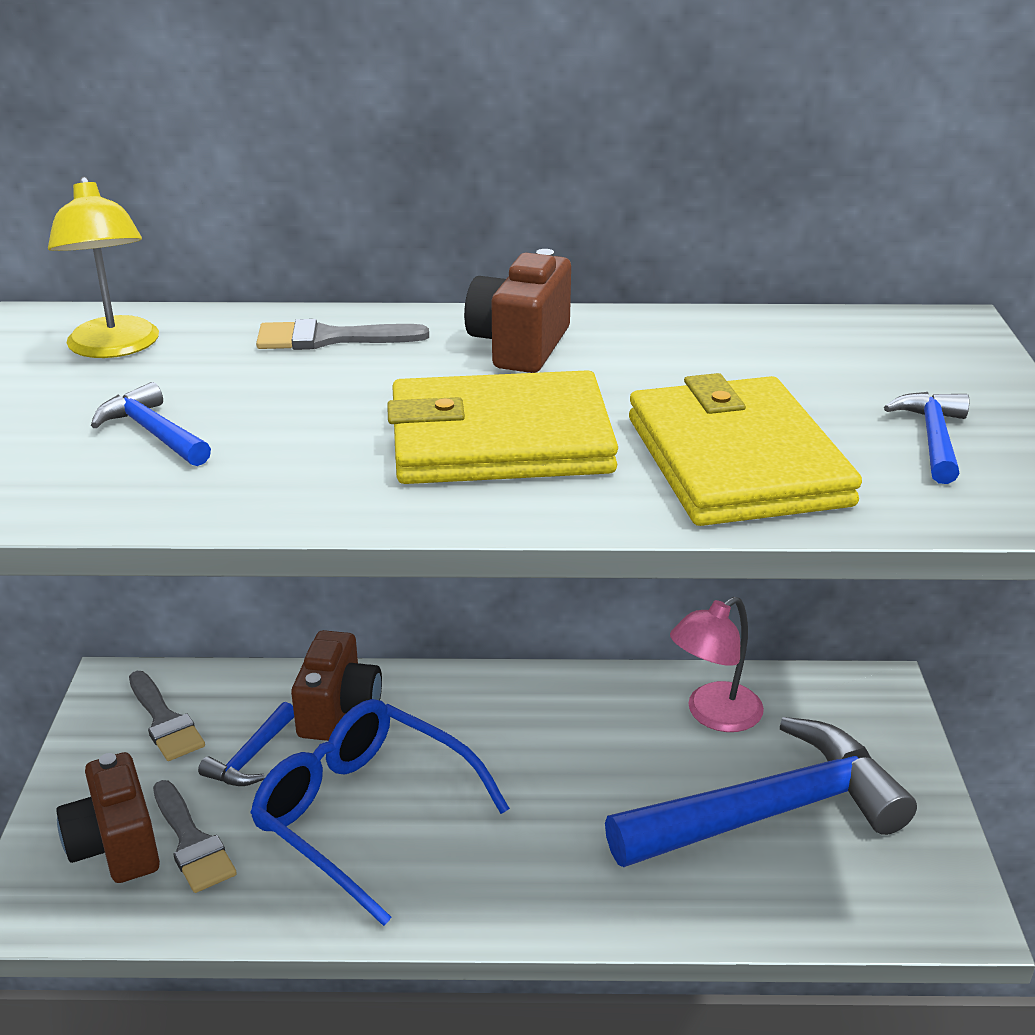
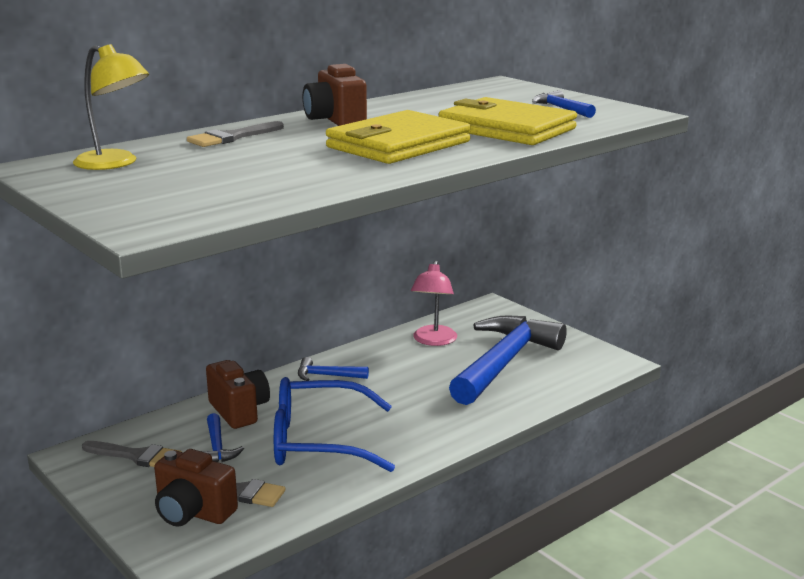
camera: 40 degrees left, 10 degrees down
(153, 432) = (222, 180): blue hammer -> blue hammer (326, 376)

